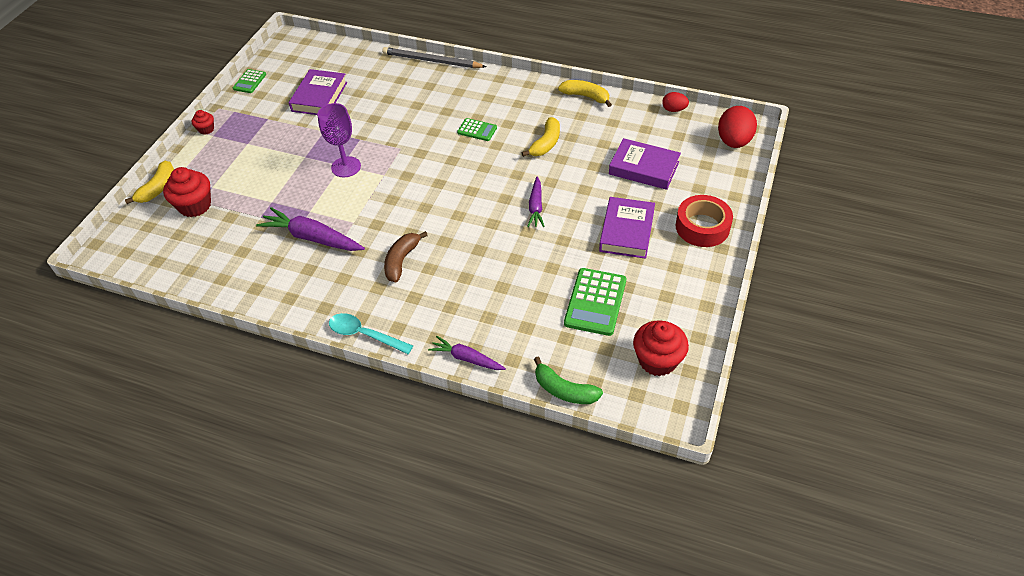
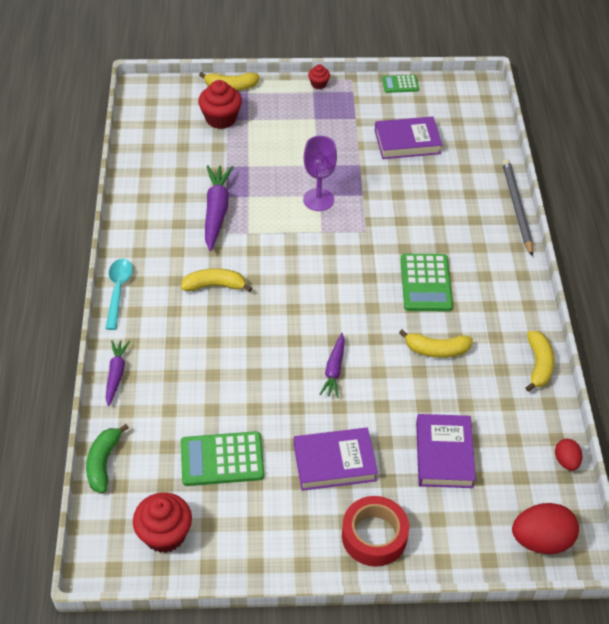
camera: 65 degrees right, 0 degrees up
(401, 260) = (215, 286): brown banana -> yellow banana
(477, 130) = (426, 283): green calculator -> green calculator, size x1.77
(536, 207) = (334, 370): purple carrot -> purple carrot turned 60 degrees counterclockwise

